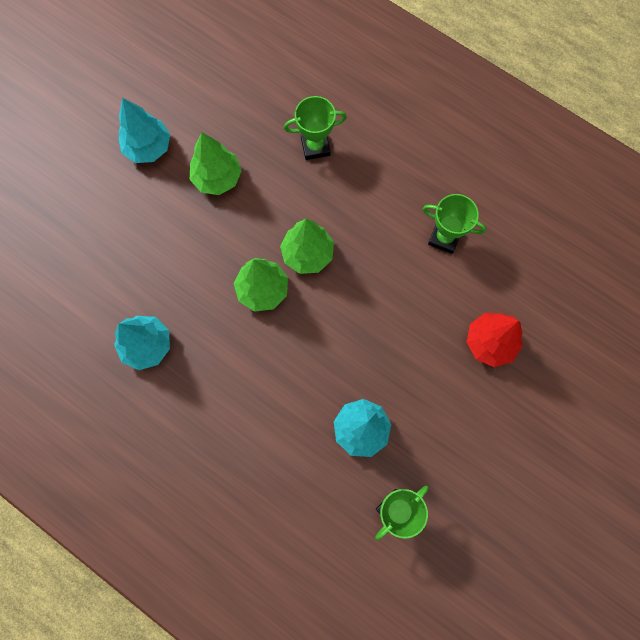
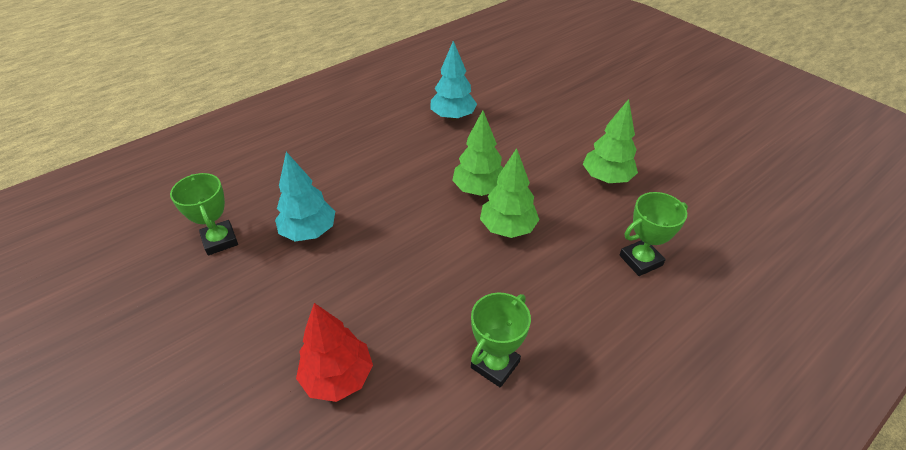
camera: 105 degrees right, 30 degrees down
(148, 148) = (643, 140): turquoise tree -> none
(315, 146) = (640, 260): green trophy -> green trophy turned 60 degrees clockwise

